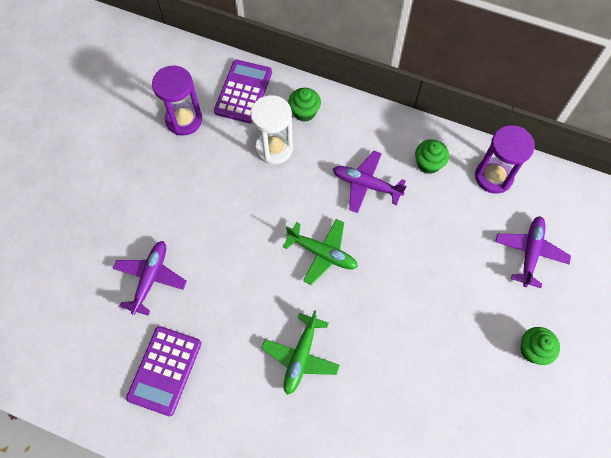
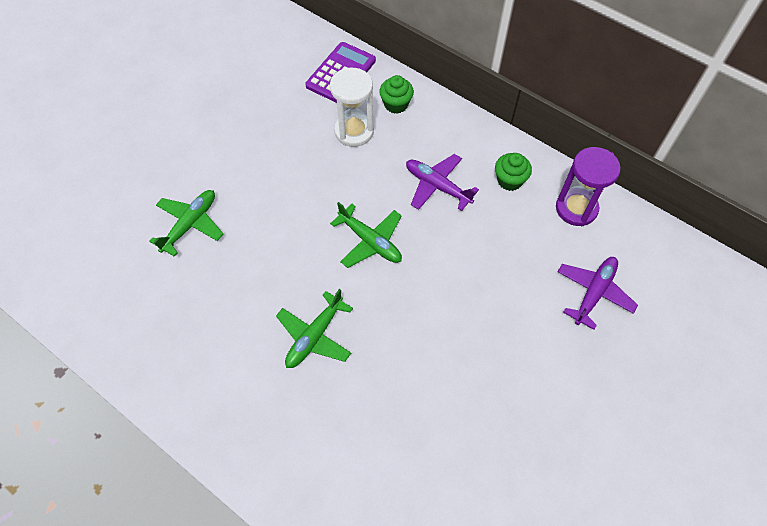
camera: 15 degrees right, 5 degrees down
(150, 278) = (190, 224): purple plane -> green plane
(165, 370) = (173, 314): purple calculator -> none
(184, 120) = (274, 86): purple hourglass -> none
(533, 350) = (568, 393): green cupcake -> none

